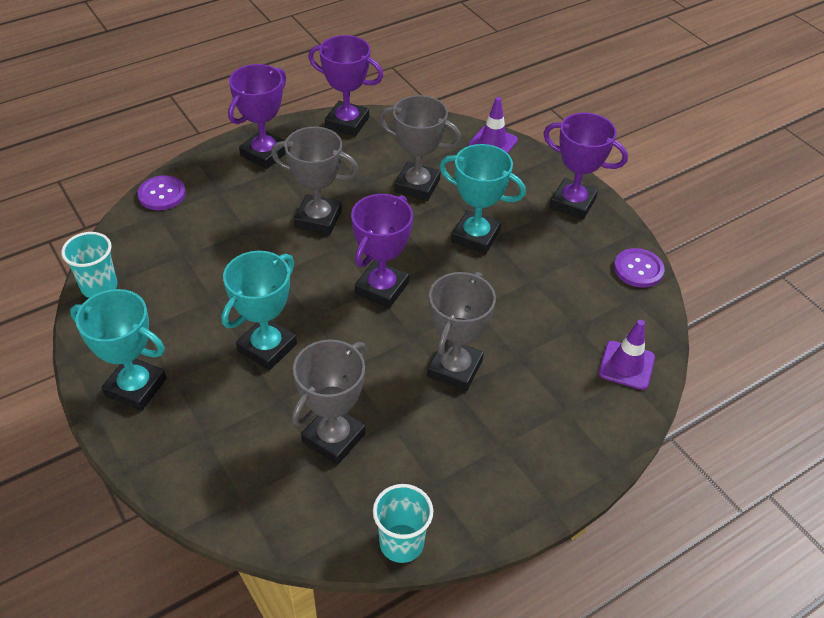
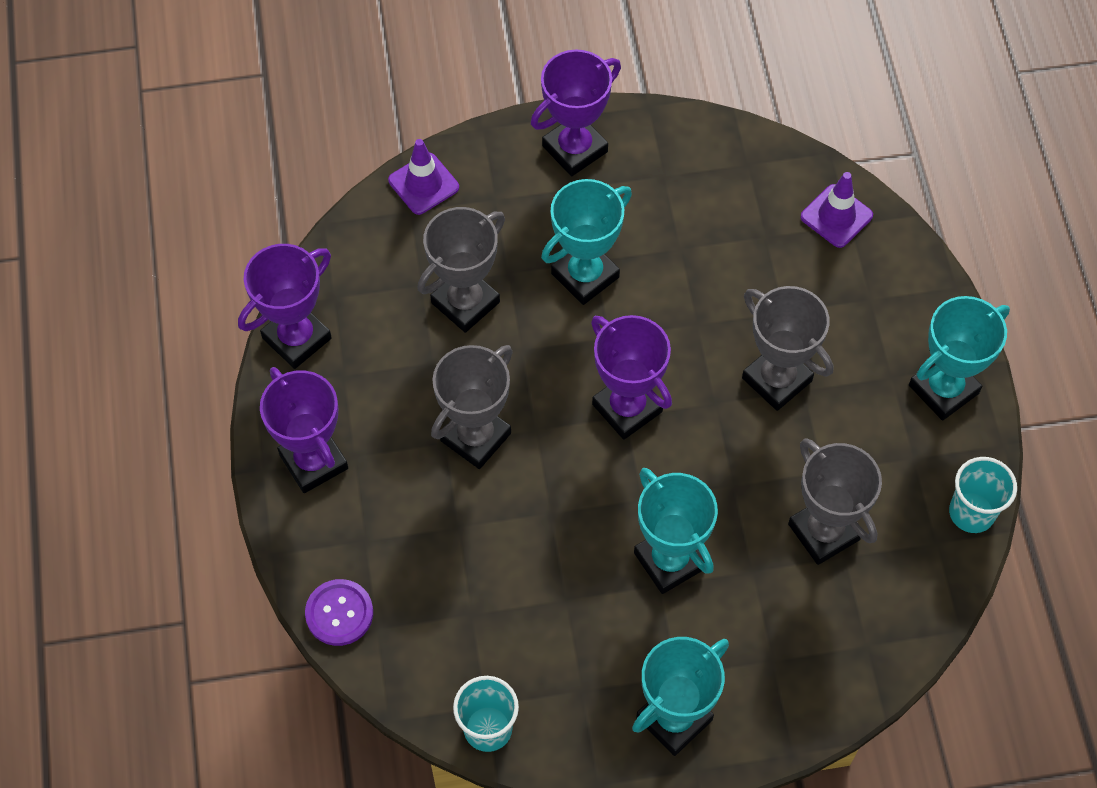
camera: 65 degrees left, 15 degrees up
(511, 487) = (943, 389): none -> turquoise trophy
(638, 269) = (708, 136): purple button -> none

